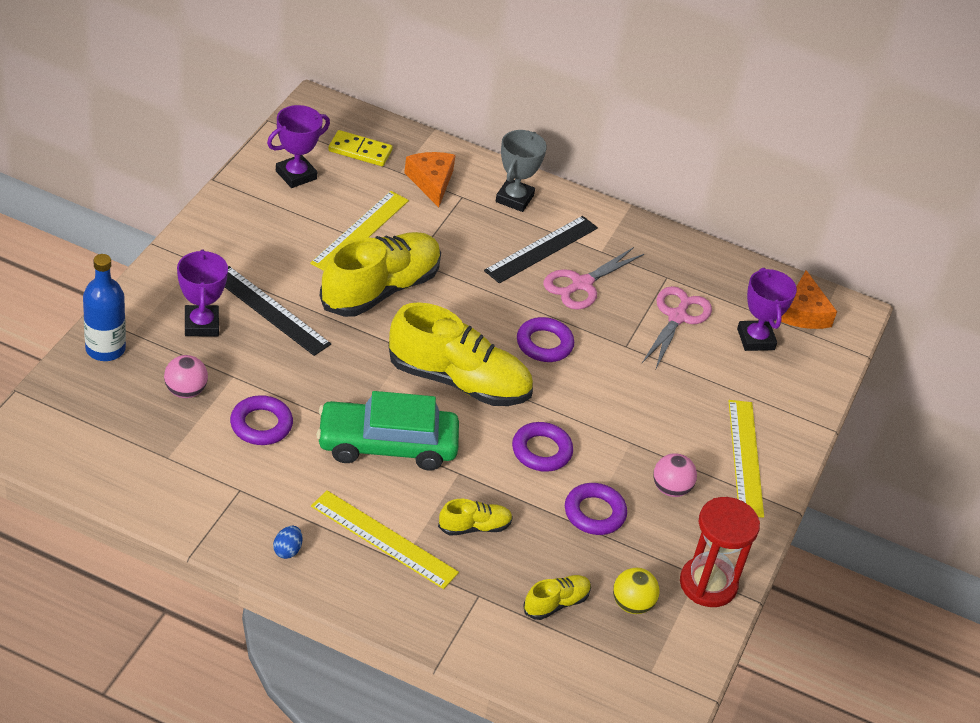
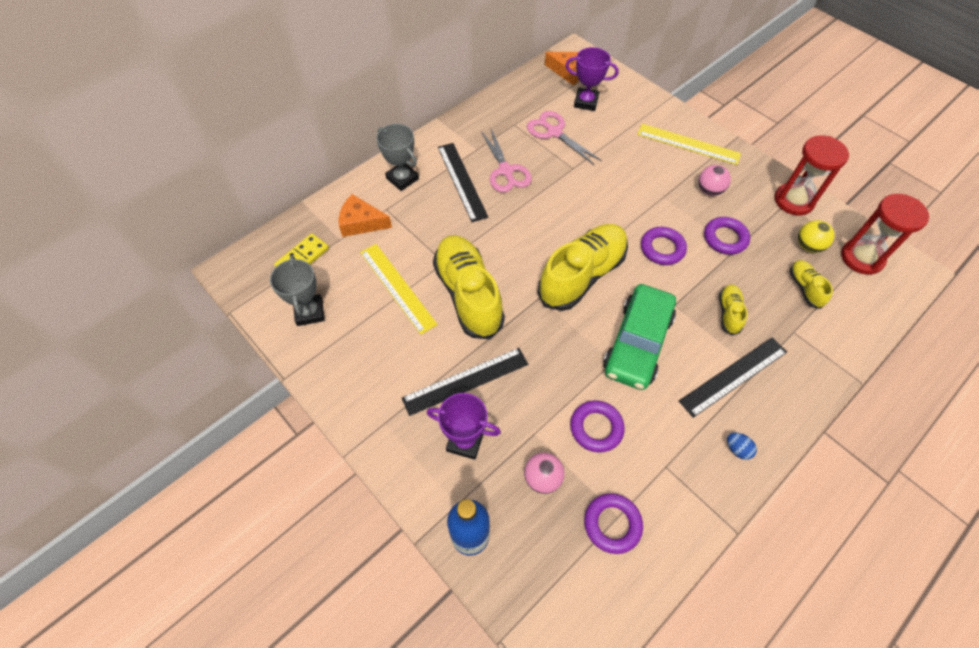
camera: 60 degrees left, 15 degrees up
(296, 175) = (309, 312): purple trophy -> grey trophy
(384, 539) = (733, 376): yellow ruler -> black ruler
(544, 344) = (558, 212): purple ring -> purple ring (612, 524)
(644, 666) = (861, 258): none -> red hourglass

